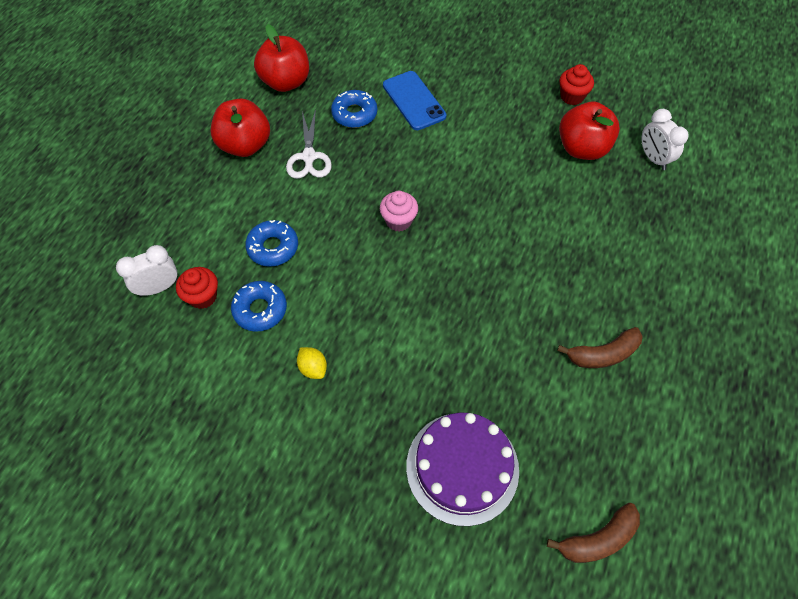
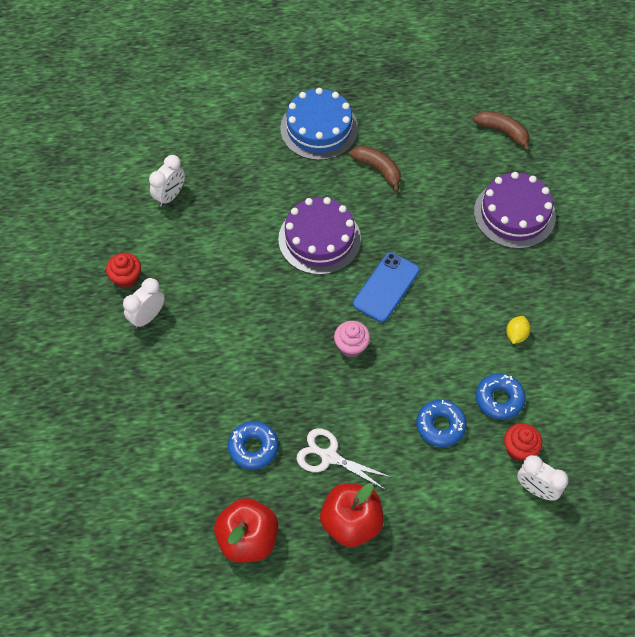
camera: 120 degrees left, 0 degrees up
(309, 157) = (329, 456): white scissors -> white scissors turned 120 degrees counterclockwise
(414, 101) = (206, 405): blue phone -> blue phone (386, 287)
(523, 96) = (147, 317): none -> white clock
(536, 253) = (319, 239): none -> purple cake
(582, 148) = (188, 248): red apple -> none
(692, 325) = (319, 129): none -> blue cake

